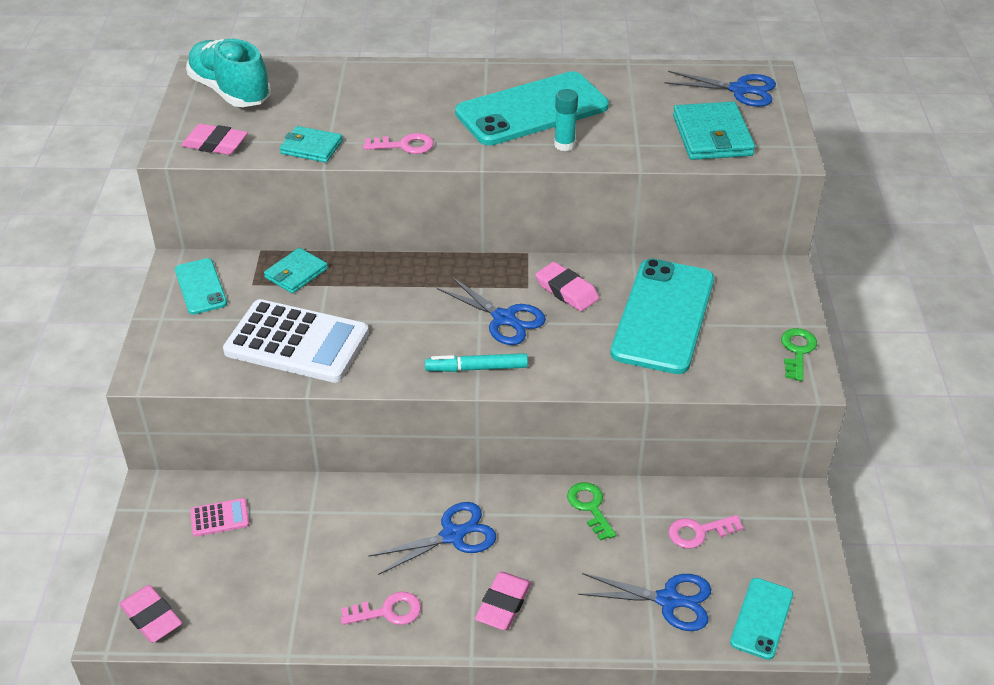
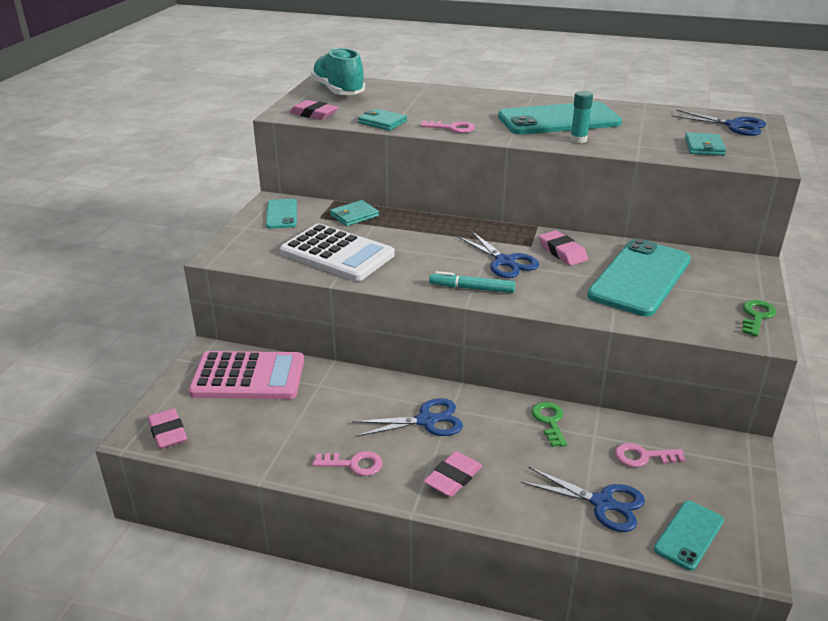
camera: 15 degrees right, 10 degrees down
(220, 518) = (248, 377): pink calculator -> pink calculator, size x2.34
(712, 136) = (704, 147): turquoise wallet -> turquoise wallet, size x0.63

